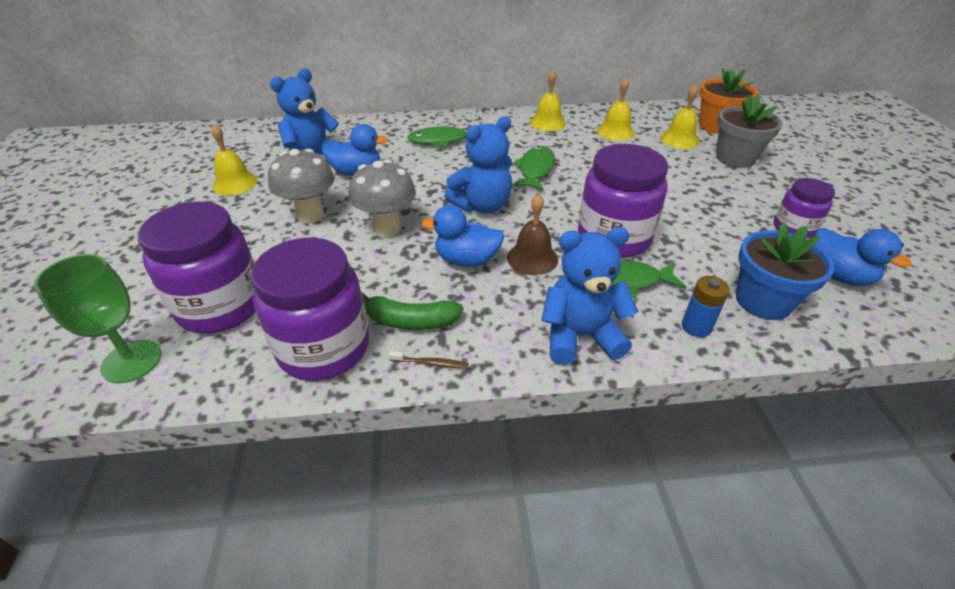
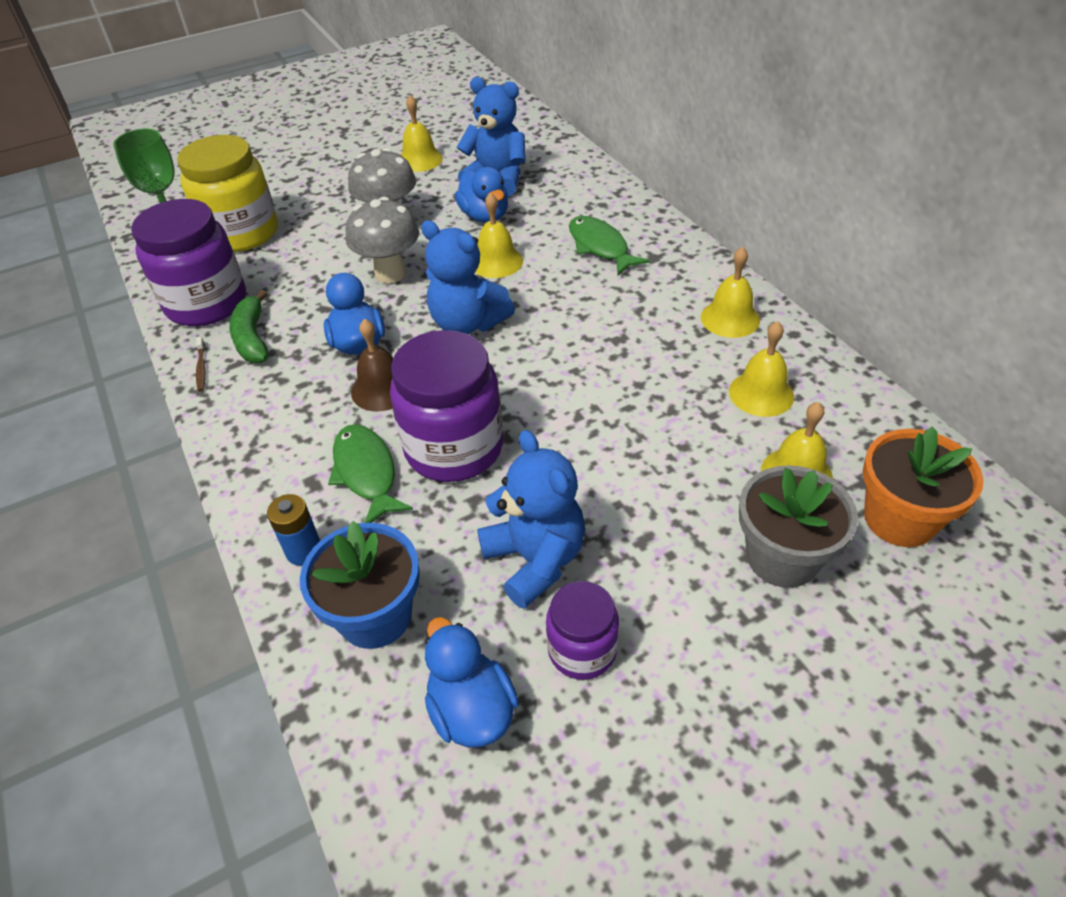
camera: 70 degrees right, 5 degrees up
(221, 306) = (242, 233): purple jar -> yellow jar
(419, 180) = (496, 262): none -> yellow bell
(535, 170) = (580, 342): green fish -> none
(580, 336) = (262, 456): blue teddy bear -> blue teddy bear (535, 560)
(838, 275) = (471, 710): blue duck -> blue duck turned 120 degrees clockwise

